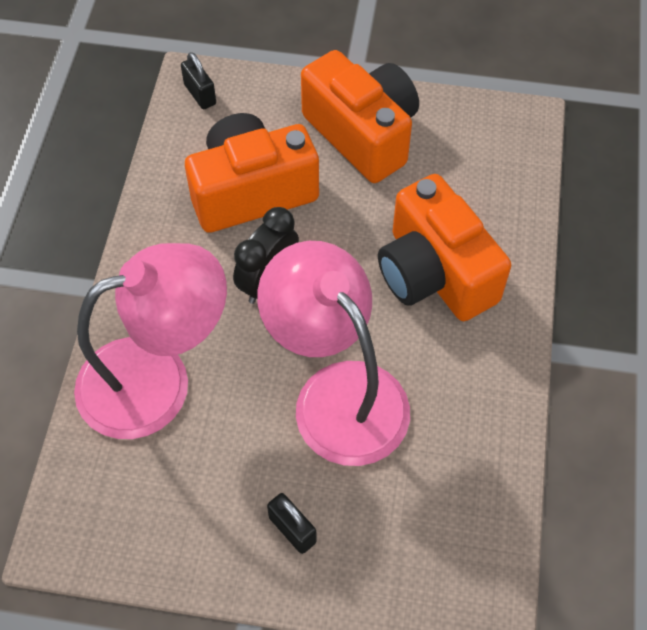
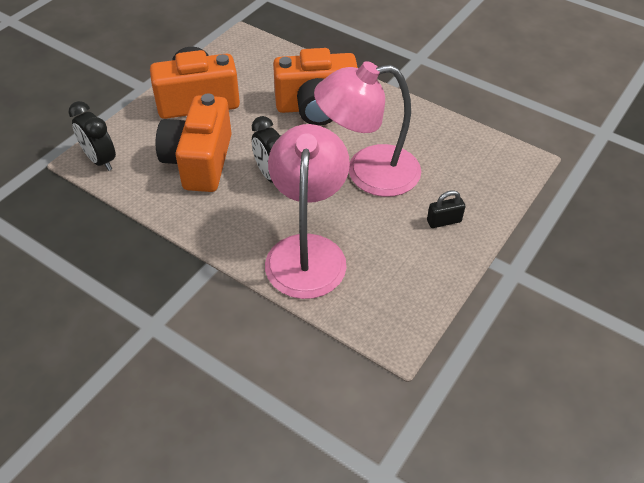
camera: 65 degrees left, 10 degrees down
(200, 94) = (100, 160): black padlock -> black clock

